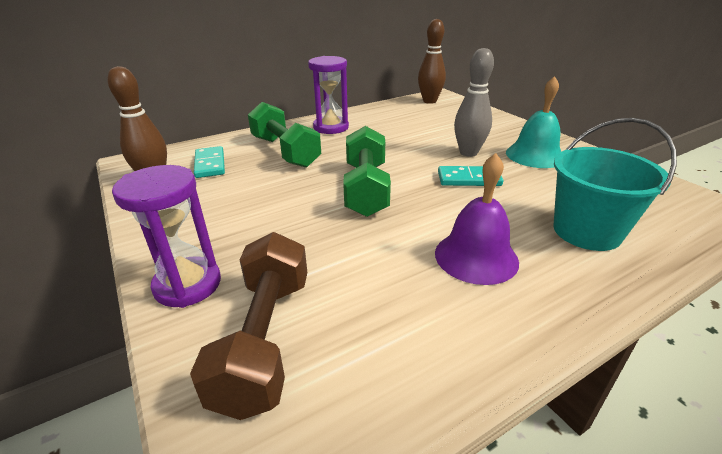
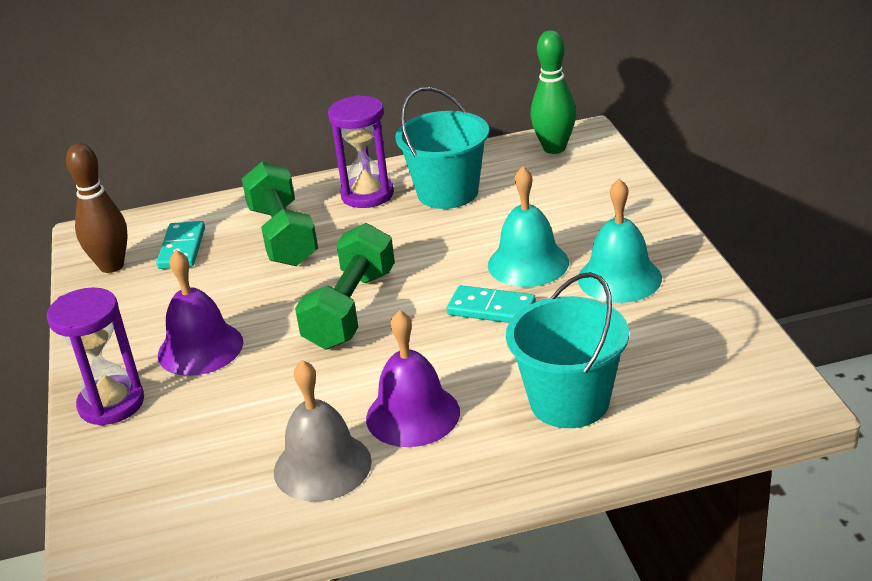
camera: 20 degrees right, 0 degrees up
(256, 228) = (200, 348): none -> purple bell
(265, 339) = (161, 465): brown dumbbell -> none
(383, 123) = (448, 192): none -> turquoise bucket
(429, 101) = (554, 148): brown bowling pin -> green bowling pin
(432, 314) = (322, 466): none -> grey bell
(468, 153) = (528, 263): grey bowling pin -> turquoise bell

